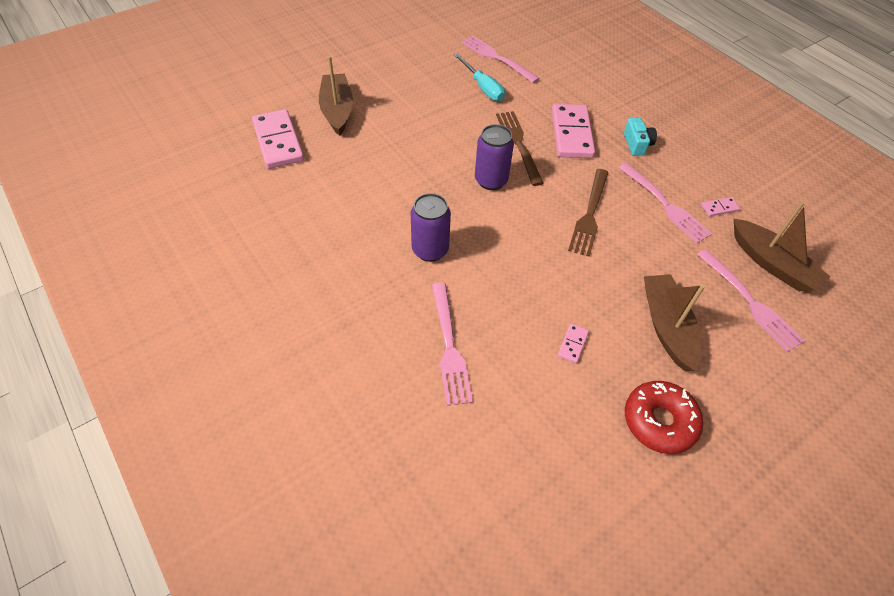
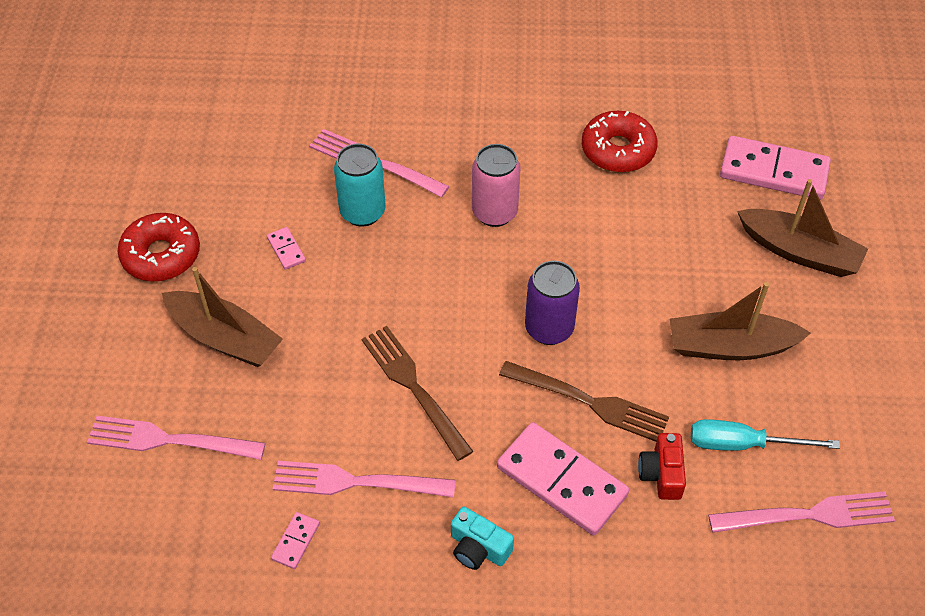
camera: 130 degrees right, 0 degrees up
(317, 217) = (618, 150): none -> red donut
(430, 250) = (494, 212): purple can -> pink can
(499, 322) = (362, 212): none -> turquoise can
(528, 105) = (661, 473): none -> red camera
(771, 264) = (180, 514): brown boat -> brown boat (730, 346)

